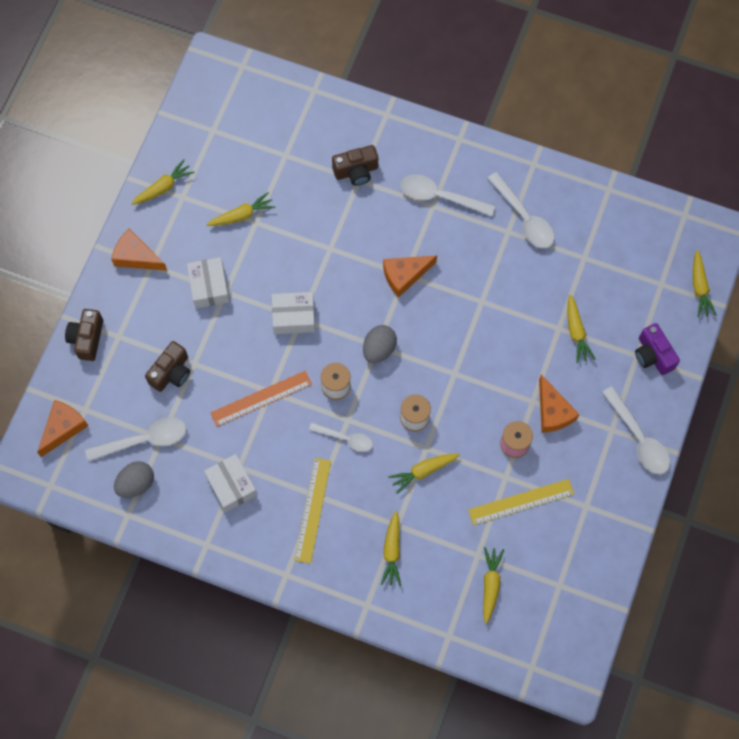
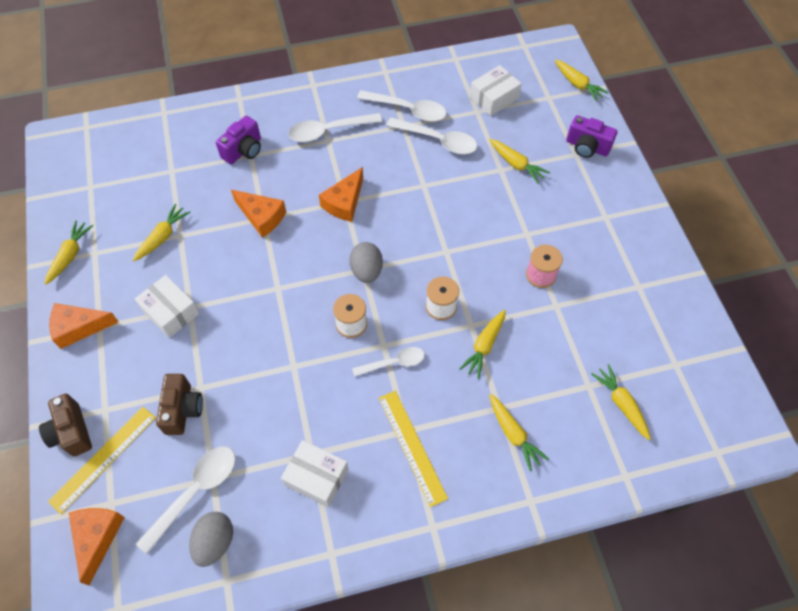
camera: 35 degrees left, 10 degrees down
(261, 398) = (289, 378): orange ruler -> none
(294, 317) = (270, 290): white box -> white box (494, 98)
(356, 171) = (243, 150): brown camera -> purple camera
(521, 502) = (585, 317): yellow ruler -> yellow ruler (103, 458)
(553, 411) = (549, 231): orange cheese -> orange cheese (262, 217)
(638, 438) = (630, 210): white spoon -> white spoon (437, 140)

